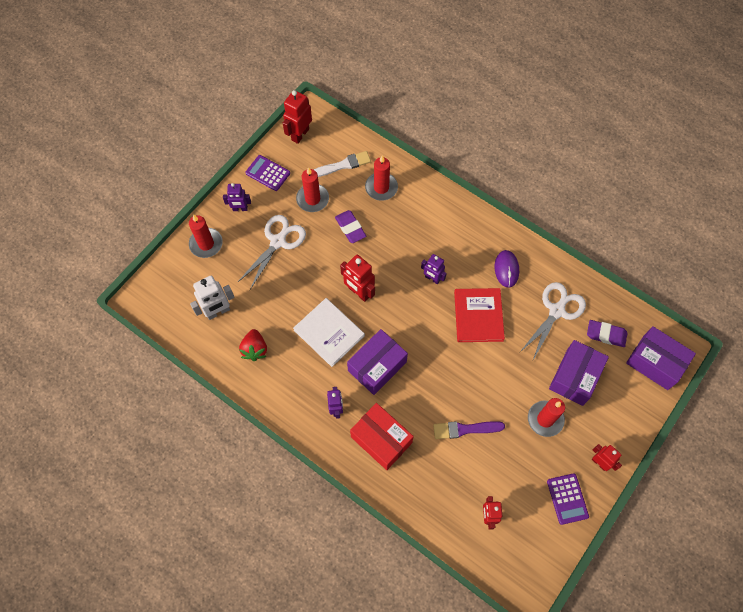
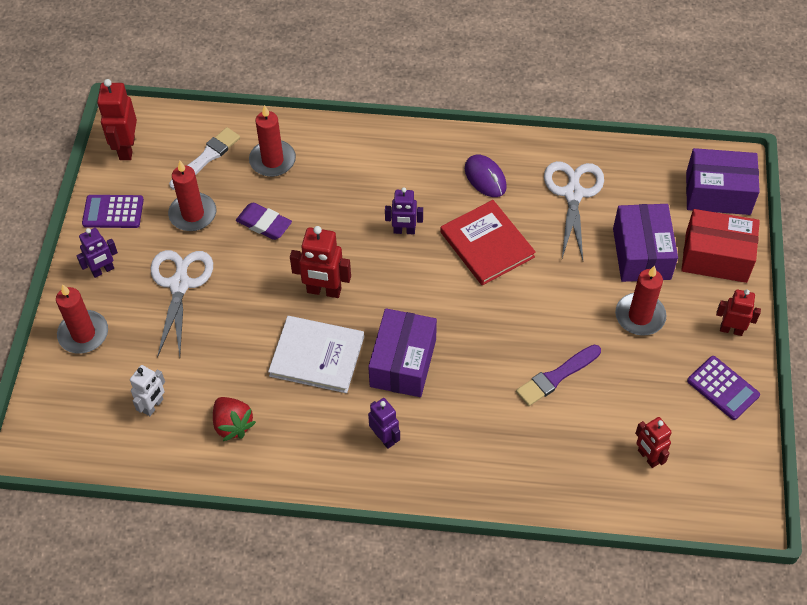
camera: 30 degrees left, 10 degrees down
(218, 312) = (153, 406): white robot -> white robot, size x0.66
(381, 440) = (464, 443): red box -> red box (716, 257)
(606, 334) = (645, 191): purple eraser -> none

